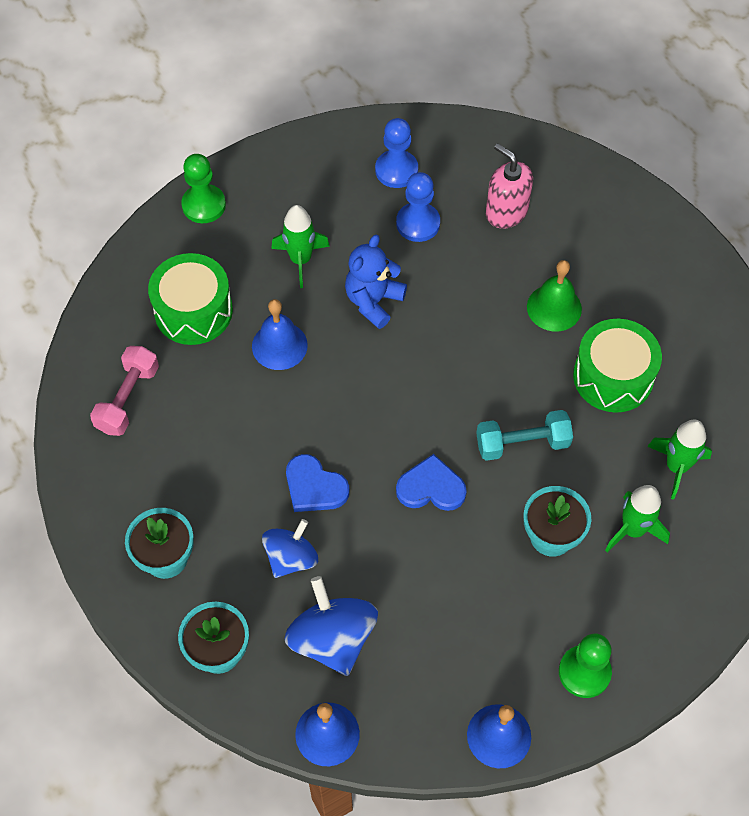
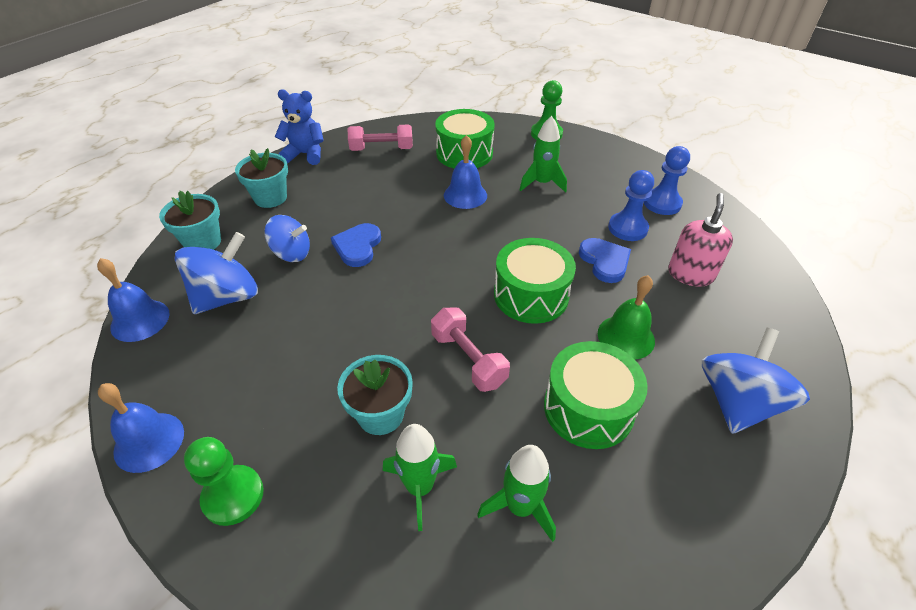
camera: 65 degrees right, 15 degrees down
(373, 301) = (538, 227): blue teddy bear -> blue teddy bear (305, 154)
(431, 487) = (390, 311): blue heart -> blue heart (604, 261)
(468, 356) = (531, 295): none -> green drum
(522, 443) = (468, 359): turquoise dumbbell -> pink dumbbell
(652, 271) = (737, 402): none -> blue spinning top

